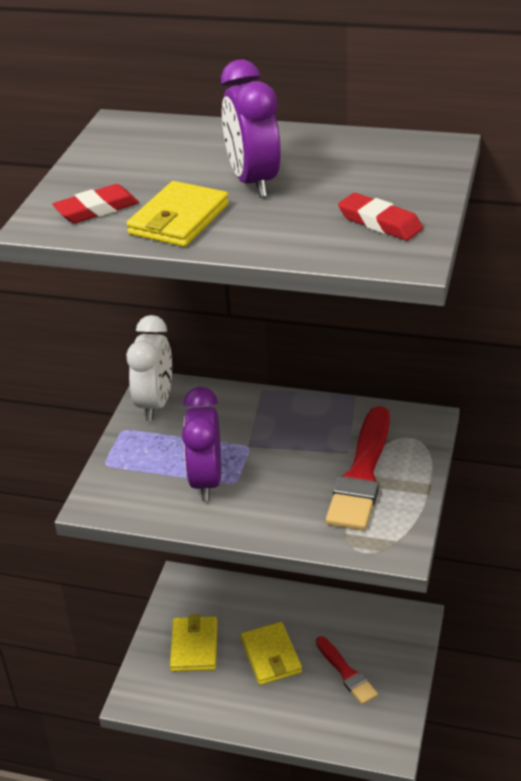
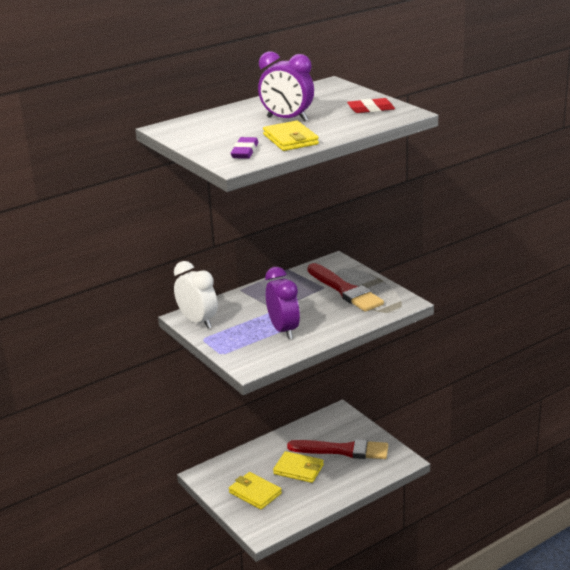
camera: 50 degrees left, 10 degrees down
(97, 209) = (245, 151): red eraser -> purple eraser
(206, 481) = (283, 330): purple clock -> purple clock turned 150 degrees counterclockwise
(346, 673) = (343, 450): red brush -> red brush, size x1.66

